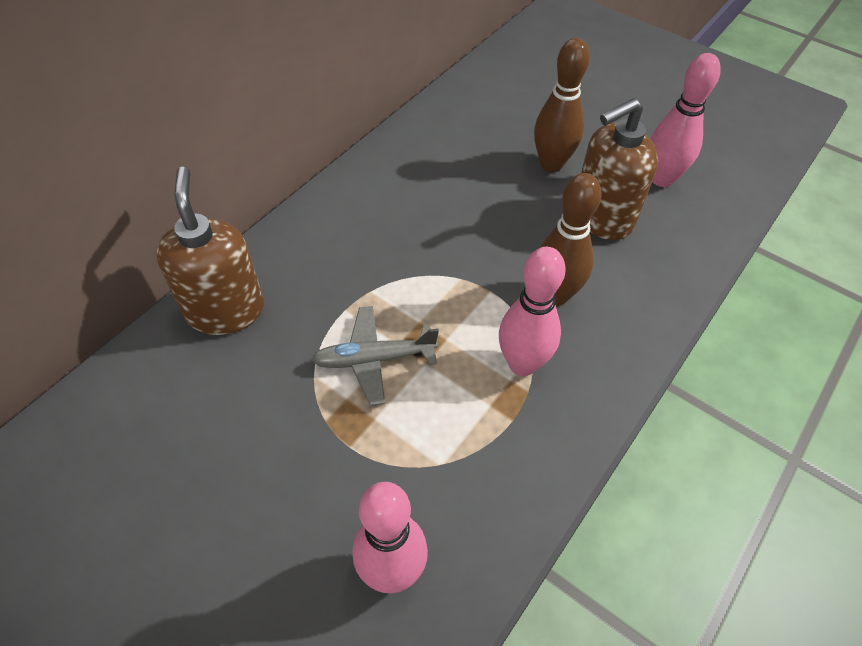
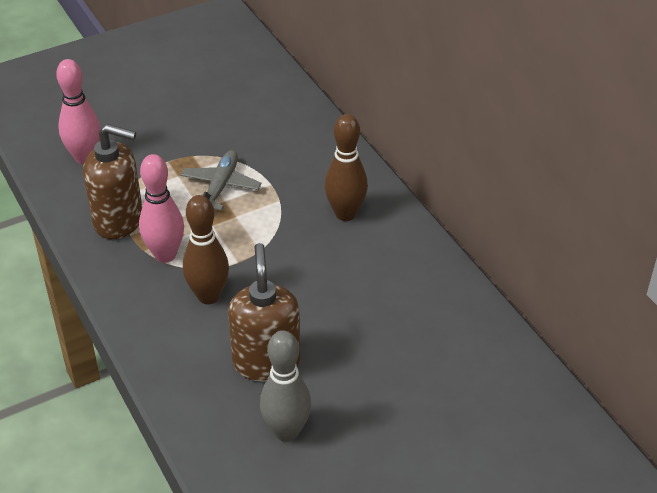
camera: 115 degrees right, 10 degrees down
(226, 310) = (306, 131): brown soap dispenser -> brown soap dispenser (119, 220)
(551, 164) = (352, 356): brown bowling pin -> brown bowling pin (345, 214)
(661, 179) = (286, 431): pink bowling pin -> grey bowling pin

